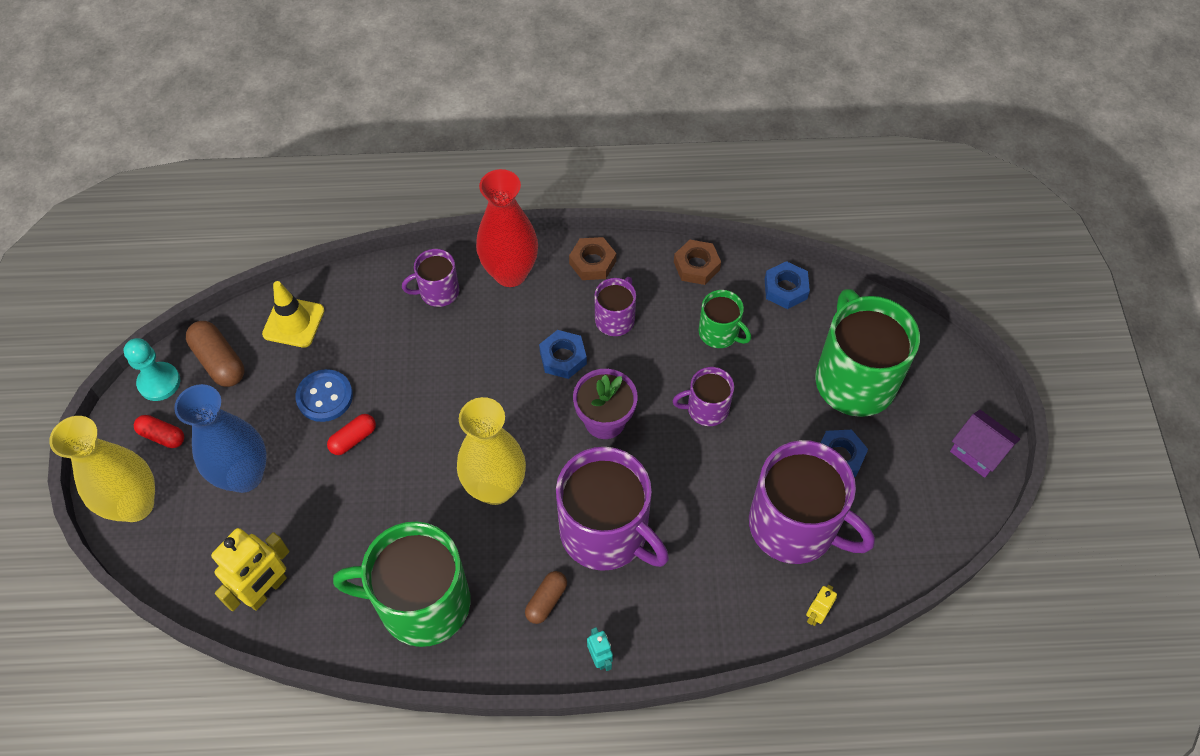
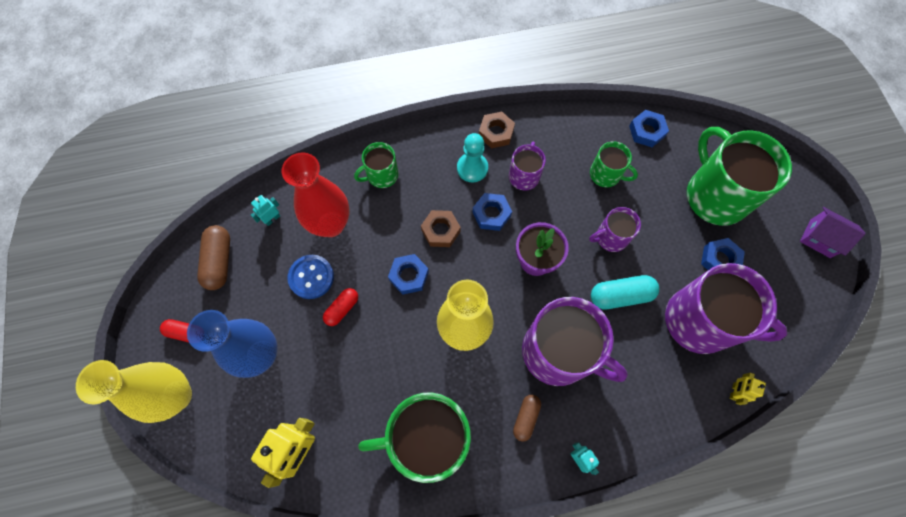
camera: 10 degrees left, 10 degrees up
(159, 382) = (174, 287): turquoise pawn -> turquoise pawn (472, 168)
(219, 361) = (219, 261): brown capsule -> brown capsule turned 45 degrees clockwise
(293, 322) = (272, 219): yellow traffic cone -> turquoise robot
(438, 291) = (381, 175): purple mug -> green mug
(443, 414) = (409, 276): none -> blue nut
(510, 273) = (434, 151): red vase -> red vase (331, 224)
(696, 266) = (575, 123): brown nut -> brown nut (440, 230)
(701, 479) = (620, 296): none -> turquoise capsule

